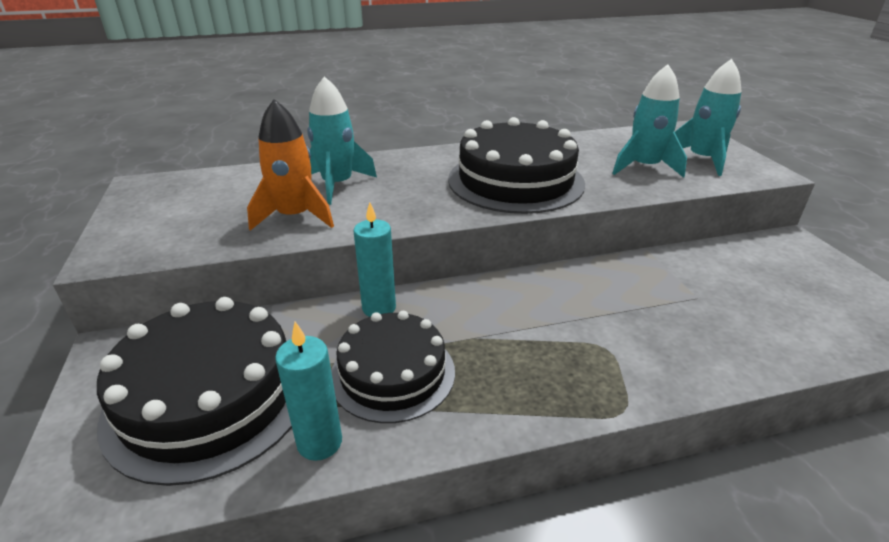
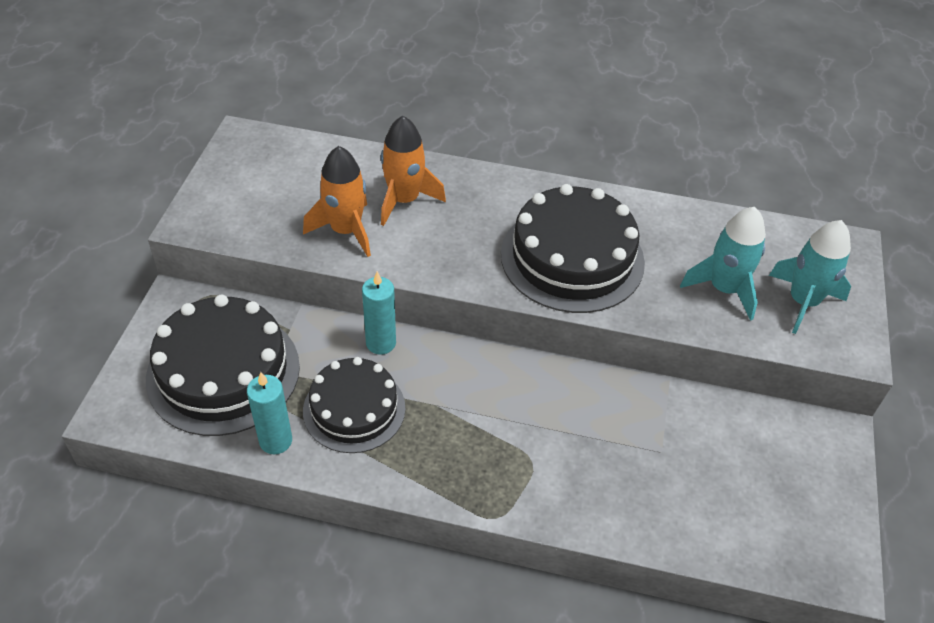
camera: 25 degrees right, 15 degrees up
(337, 185) = (404, 200): turquoise rocket -> orange rocket

